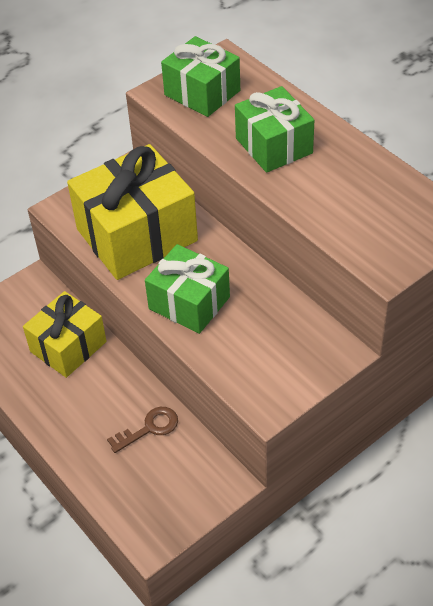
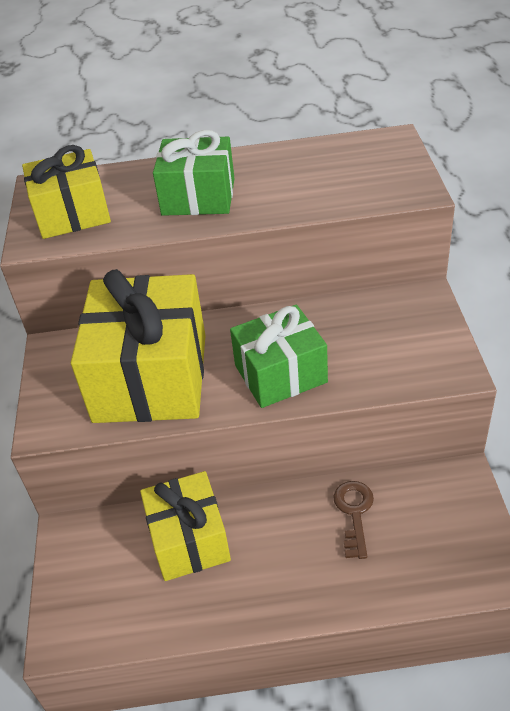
camera: 55 degrees left, 5 degrees down
(202, 93) = (72, 214): green gift -> yellow gift

